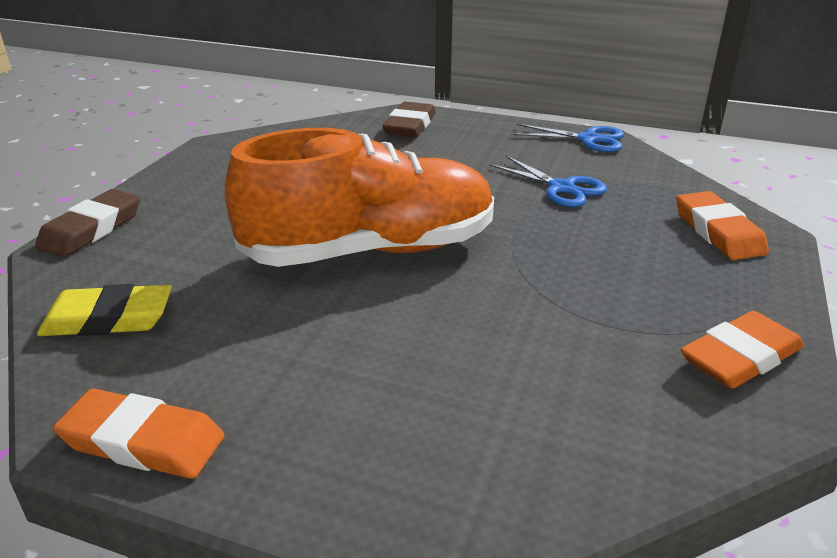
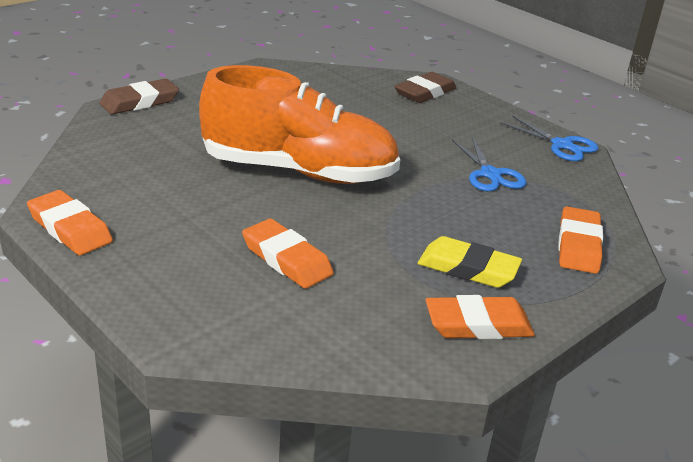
camera: 25 degrees right, 0 degrees up
(108, 319) = (105, 159): yellow eraser -> yellow eraser (468, 268)
(468, 364) = (287, 259): none -> orange eraser

